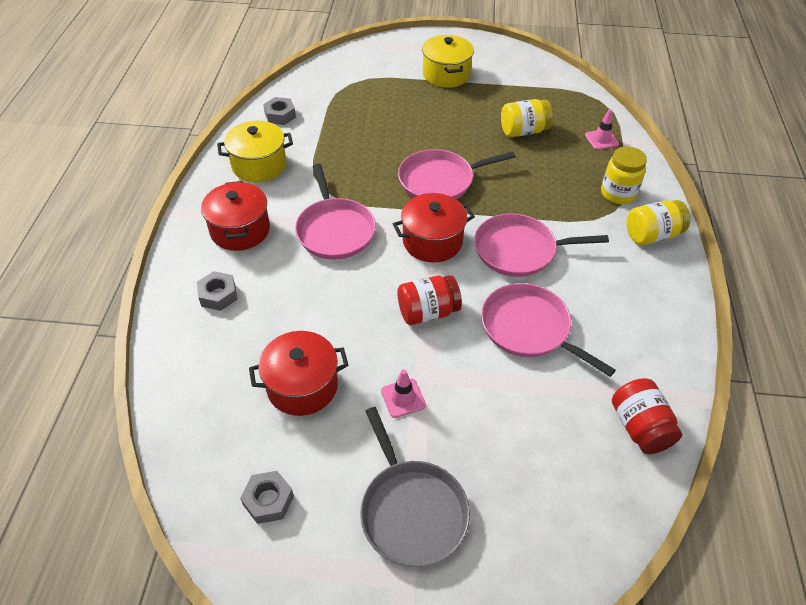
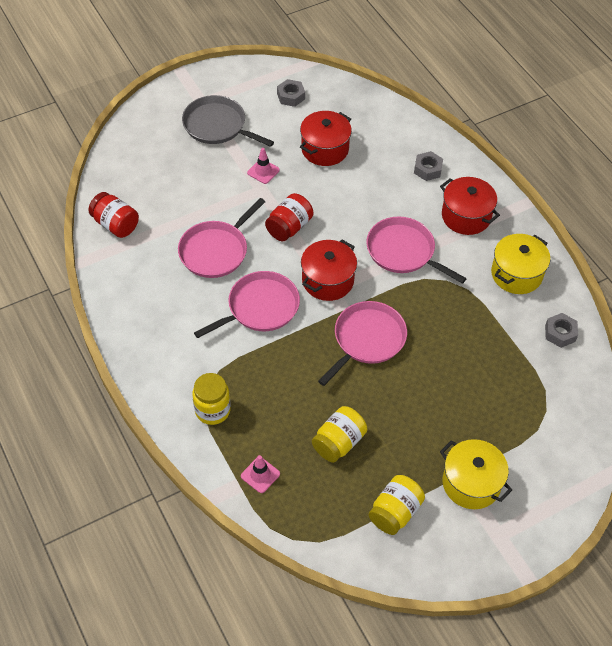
camera: 145 degrees right, 5 degrees up
(529, 328) = (216, 251): pink pan -> pink pan turned 120 degrees clockwise
(652, 235) = (165, 379): yellow jar -> yellow jar (395, 512)

